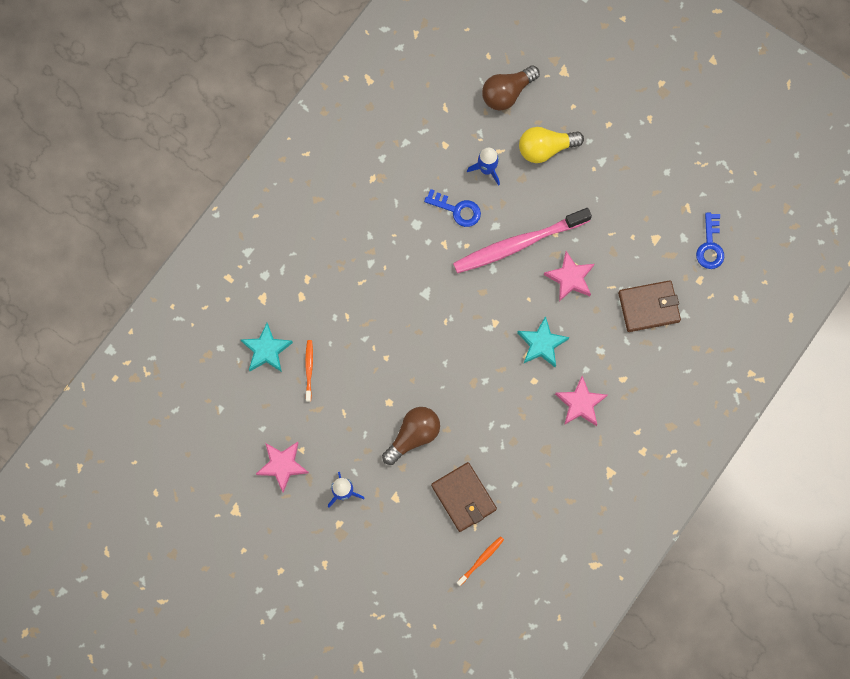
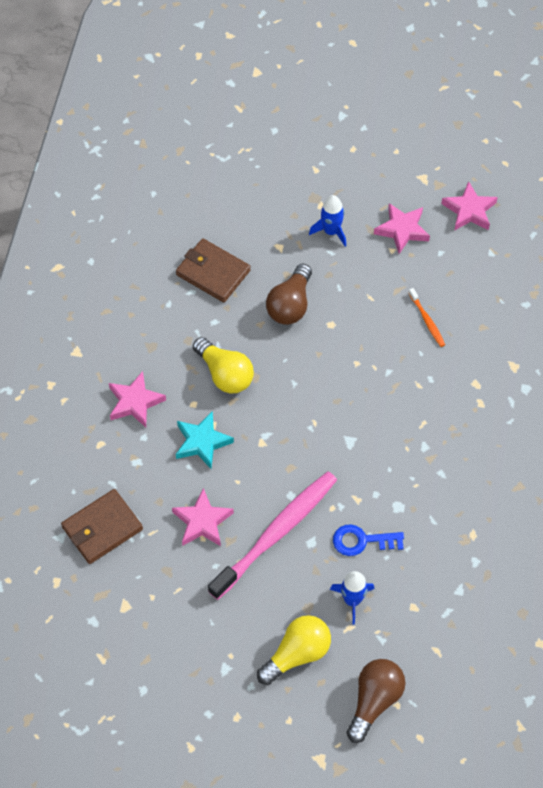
camera: 155 degrees right, 15 degrees down
(214, 458) = (469, 210): none -> pink star
(266, 350) = (479, 320): turquoise star -> none
(481, 560) = (170, 228): orange toothbrush -> none
(497, 396) = (225, 374): none -> yellow light bulb
(710, 246) = (58, 624): blue key -> none

